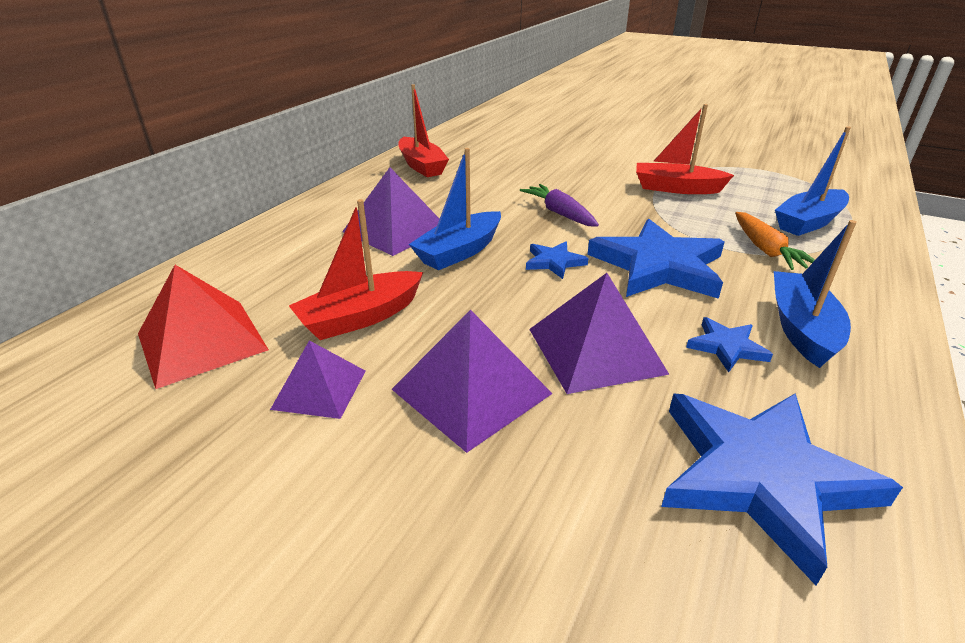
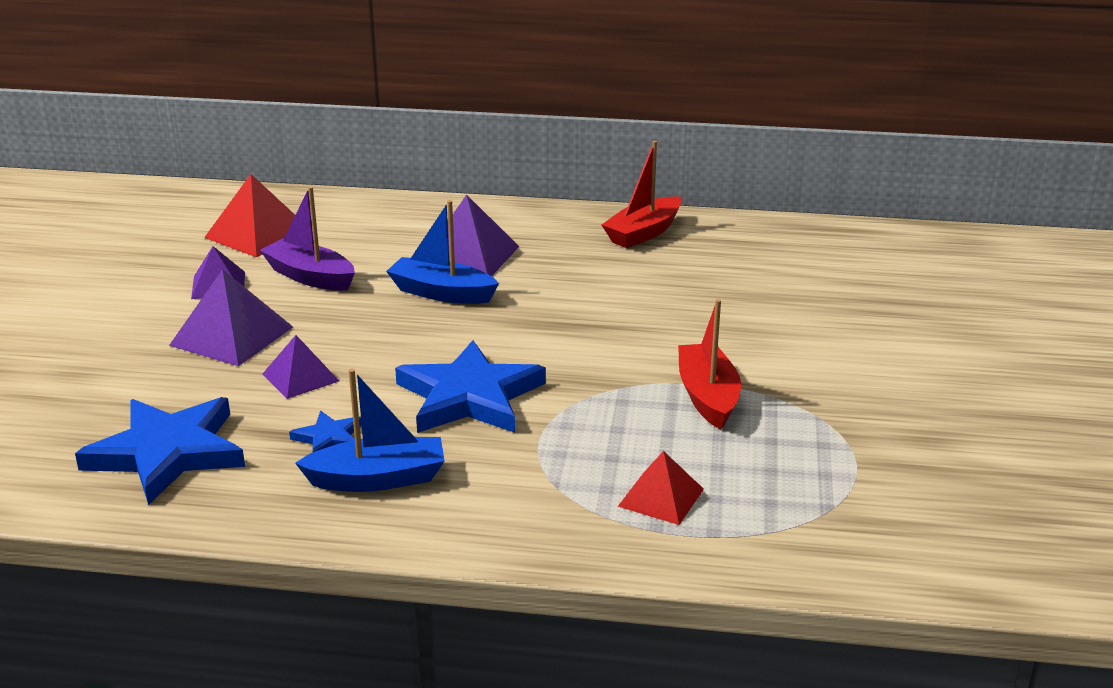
camera: 70 degrees right, 5 degrees down
(360, 317) = (310, 277): red boat -> purple boat
(554, 262) = (447, 341): blue star -> none
(560, 213) = (567, 329): purple carrot -> none
(595, 350) = (300, 377): purple pyramid -> purple pyramid, size x0.63
(765, 250) = (551, 462): orange carrot -> none
(808, 222) = (661, 497): blue boat -> red pyramid

